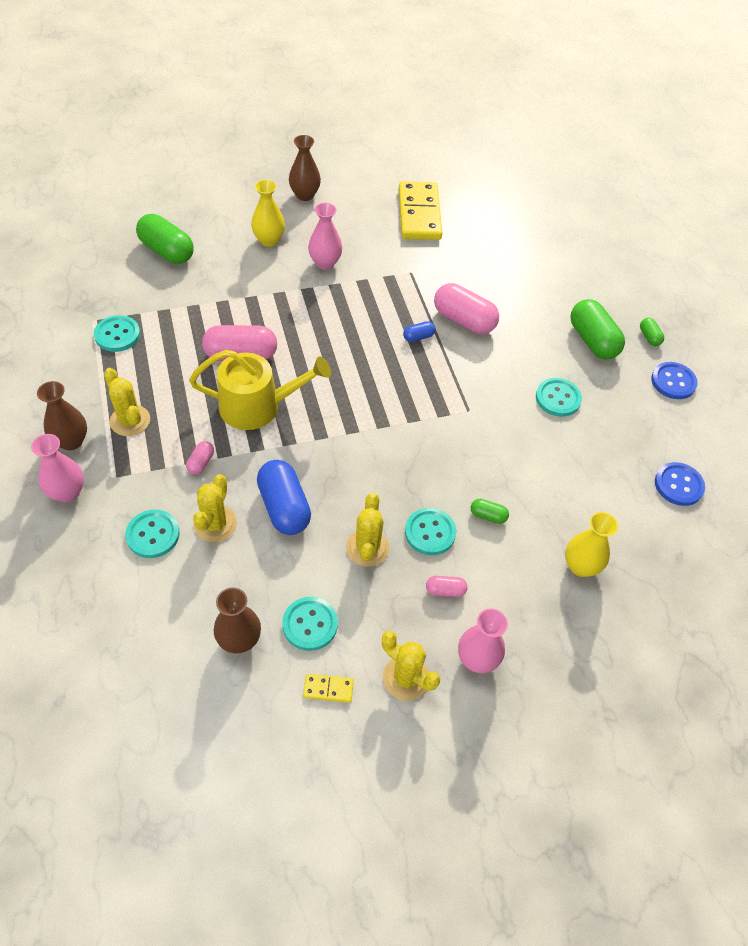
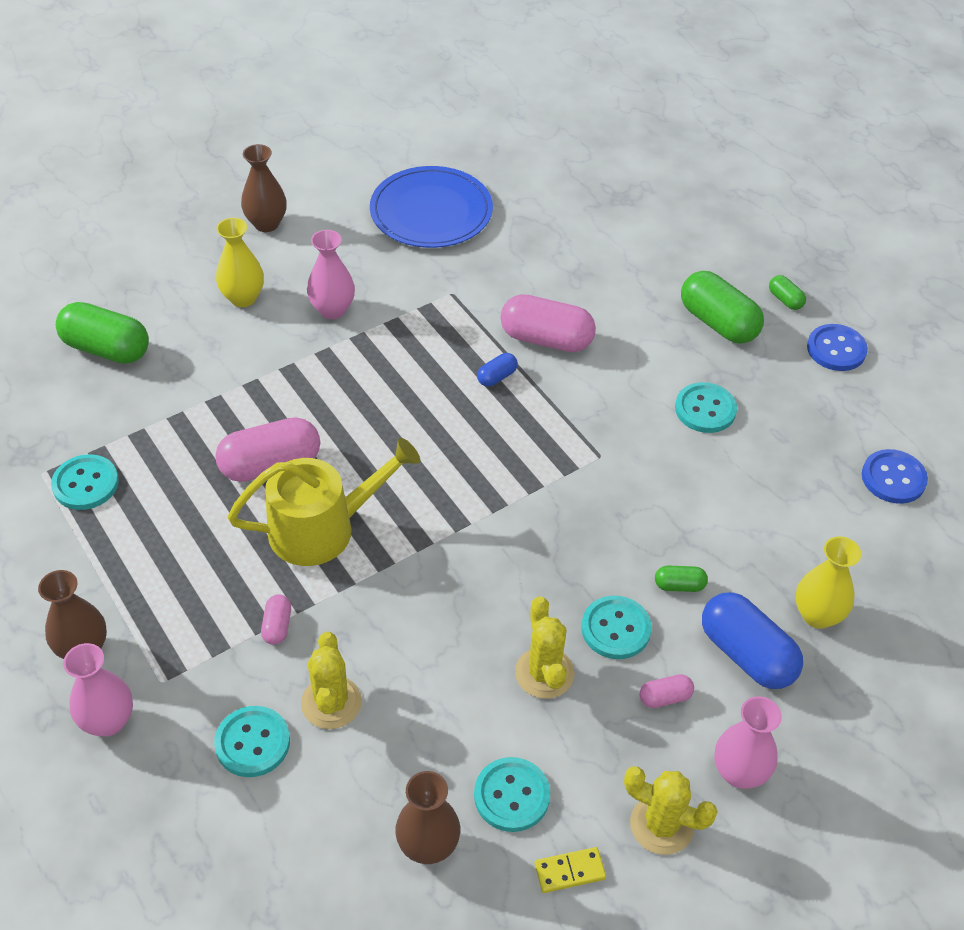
camera: 15 degrees left, 5 degrees down
(130, 420) = (154, 597): yellow cactus -> none
(284, 507) = (414, 652): blue capsule -> blue capsule (746, 654)
(419, 214) = (431, 212): yellow domino -> blue plate

